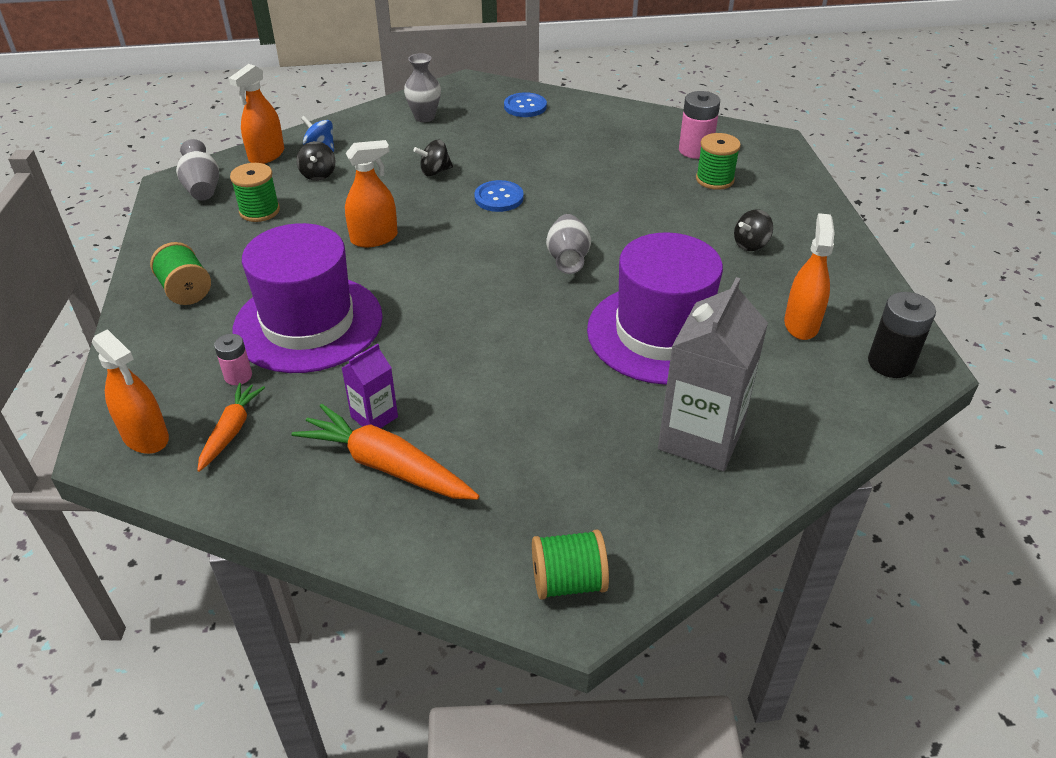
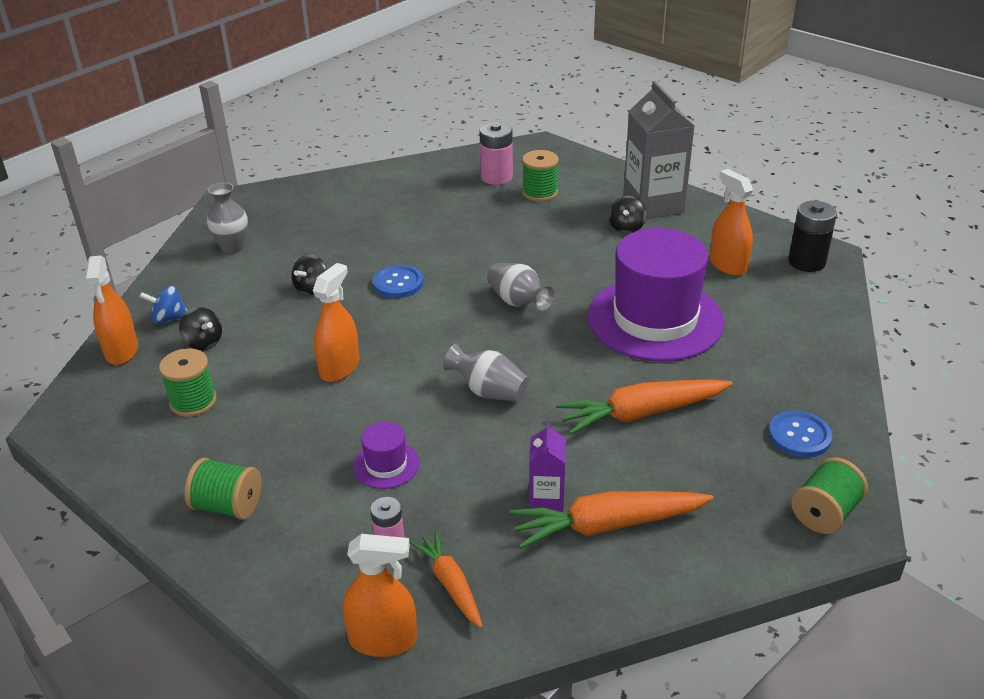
camera: 40 degrees left, 5 degrees down
(202, 188) = (98, 412): grey vase -> grey vase (488, 391)
(308, 323) = (386, 465): purple hat -> purple hat, size x0.42
(525, 106) = (312, 200): blue button -> blue button (799, 436)
(537, 401) = (641, 413): none -> orange carrot
(701, 437) = (771, 372): grey carton -> grey carton (653, 205)

